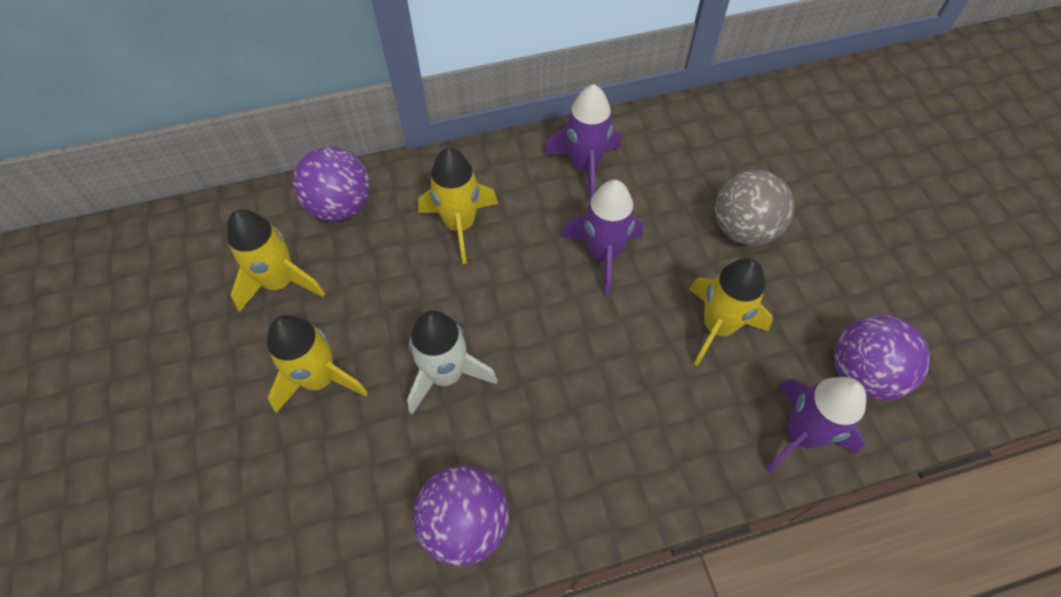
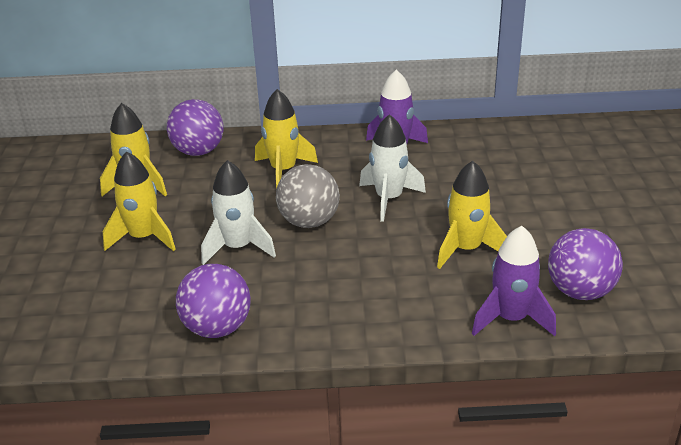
camera: 15 degrees right, 25 degrees down
(602, 254) = (389, 199): purple rocket -> white rocket
(743, 229) = (512, 198): grey ball -> grey ball (309, 222)

